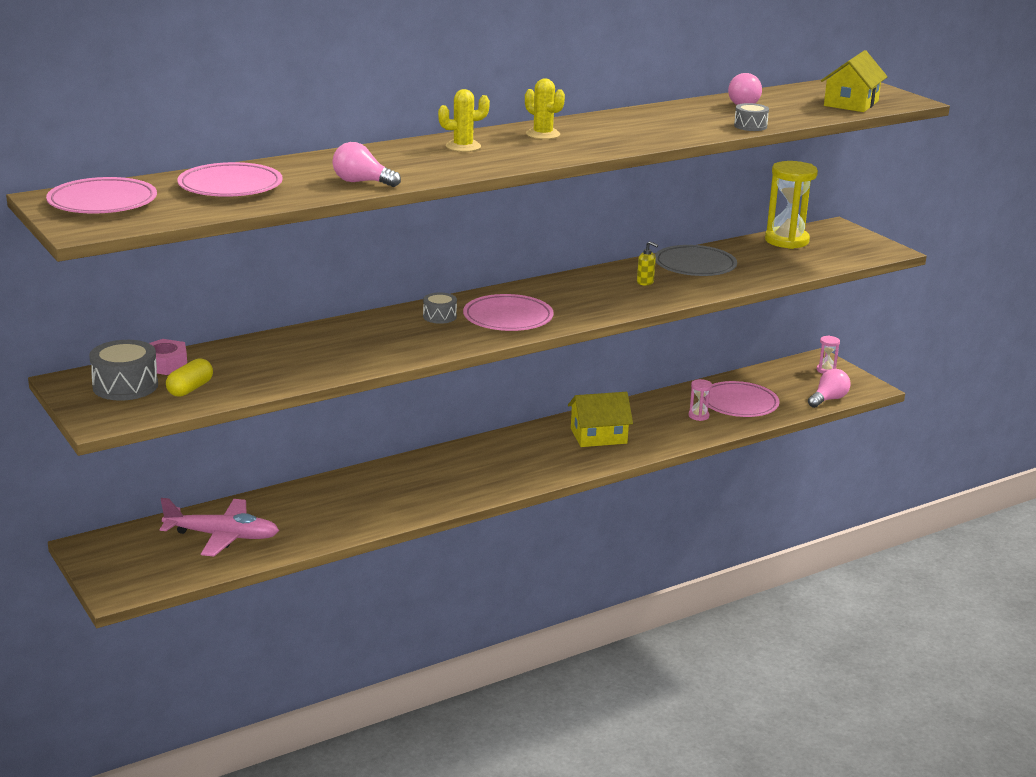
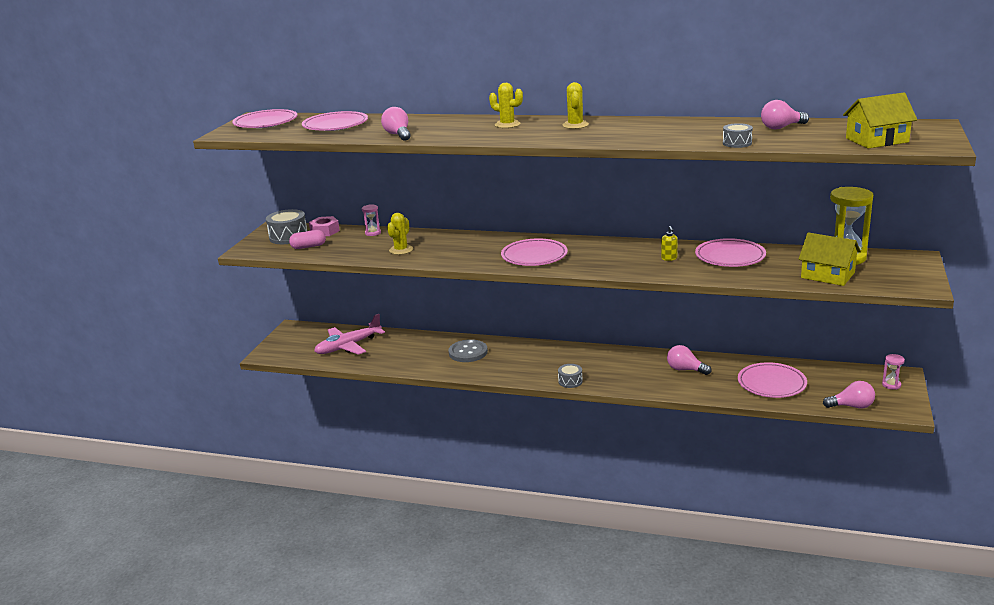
camera: 50 degrees right, 0 degrees up
(190, 389) = (308, 246): yellow capsule -> pink capsule
(222, 536) = (348, 346): pink plane -> pink plane turned 90 degrees clockwise
(332, 356) = (401, 250): none -> yellow cactus
(393, 485) = (468, 352): none -> grey button
(439, 316) = (500, 244): grey drum -> grey drum (570, 381)
(598, 436) = (633, 369): yellow house -> yellow house (827, 275)
(646, 419) = (685, 370): none -> pink light bulb
(695, 266) = (730, 257): grey plate -> pink plate
(698, 416) = (725, 381): pink hourglass -> pink hourglass (373, 233)

